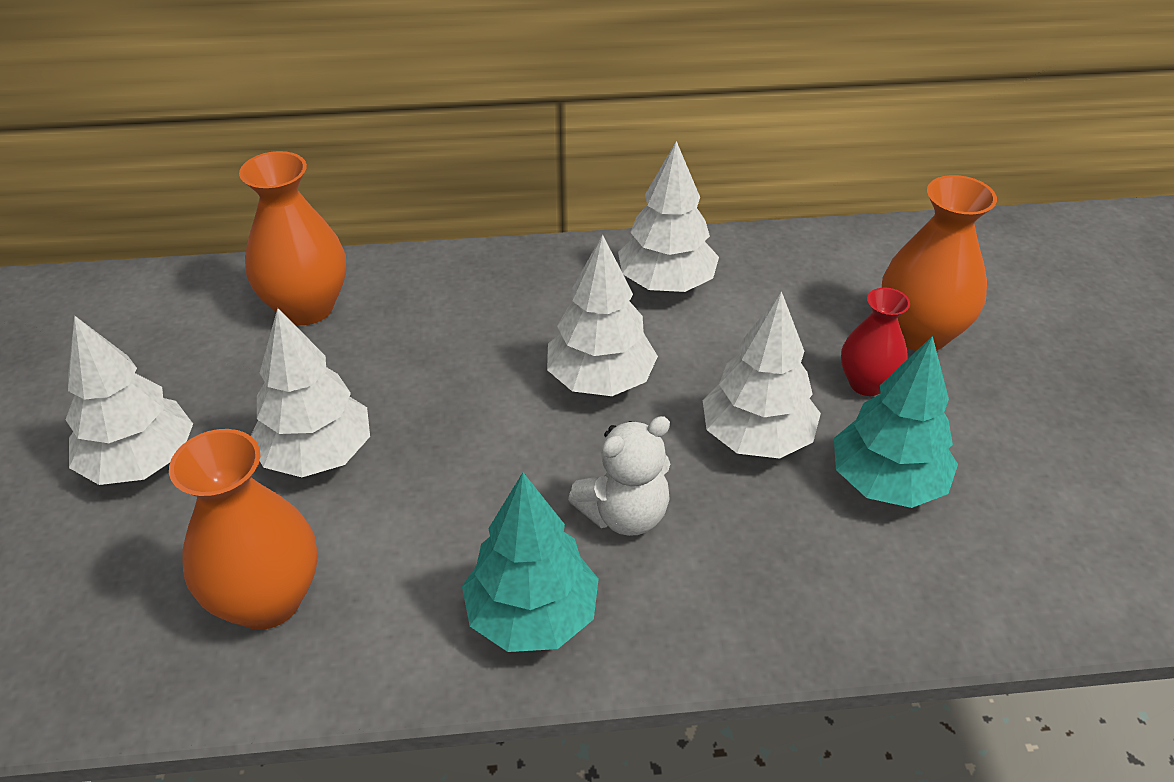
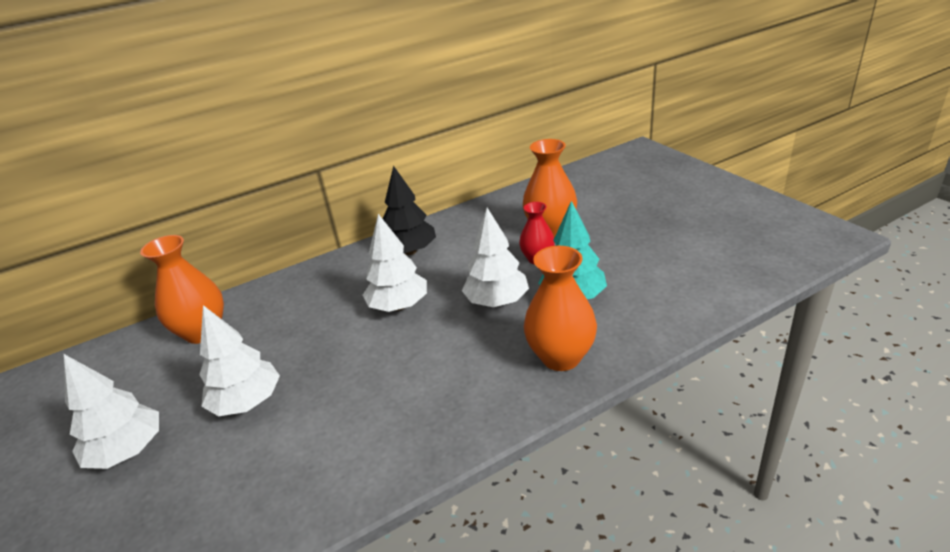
camera: 20 degrees left, 10 degrees down
(267, 600) = (253, 490): orange vase -> orange vase (561, 357)
(532, 616) = (422, 430): turquoise tree -> none
(624, 514) = (447, 362): white teddy bear -> none
(666, 283) = (410, 251): white tree -> black tree

